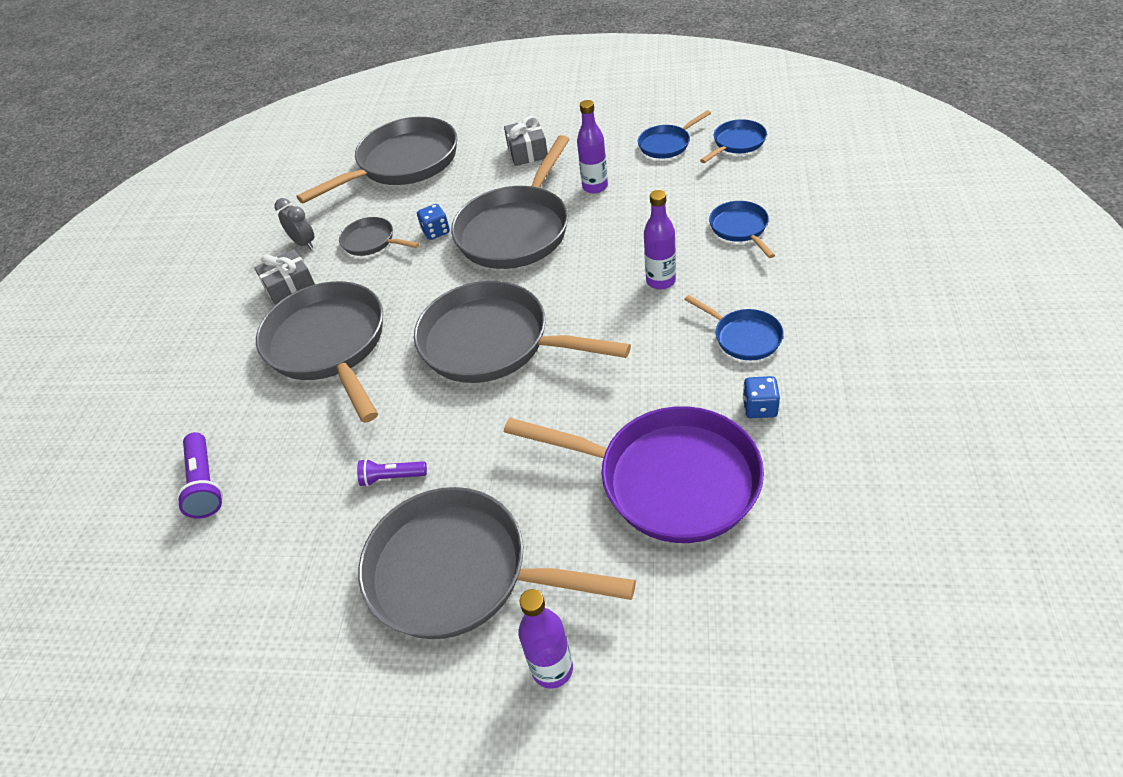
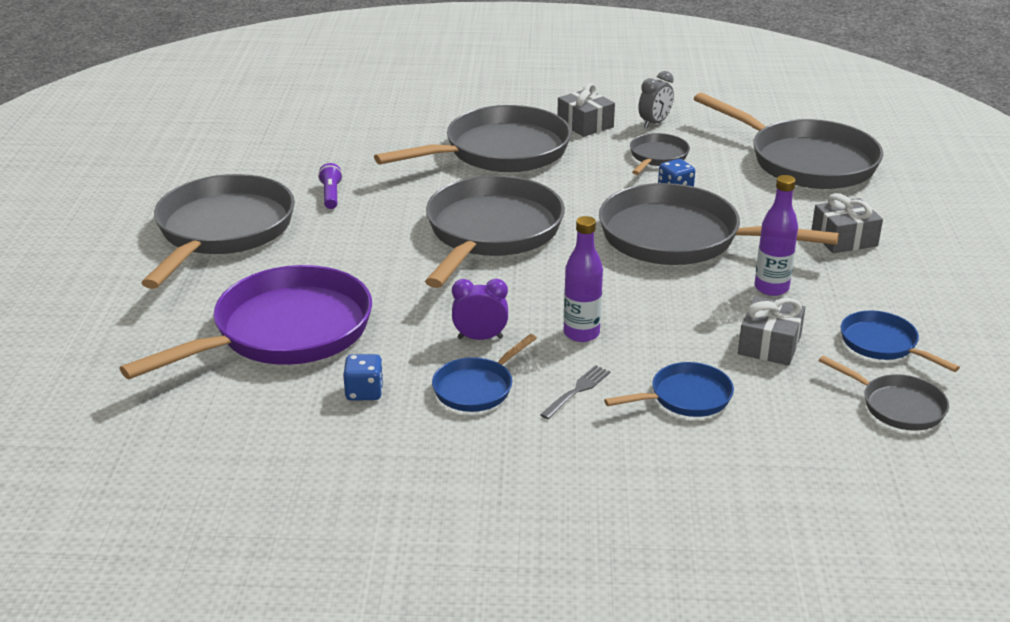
camera: 80 degrees right, 15 degrees down
(205, 484) = (348, 120): purple flashlight -> none
(552, 669) = (118, 275): purple bottle -> none
(668, 480) = (284, 332): purple pan -> purple pan turned 150 degrees counterclockwise
(670, 190) = (769, 345): none -> grey gift
(670, 339) = (480, 338): none -> purple clock
(737, 143) = (897, 406): blue pan -> grey pan
(740, 281) = (577, 391): none -> grey fork

